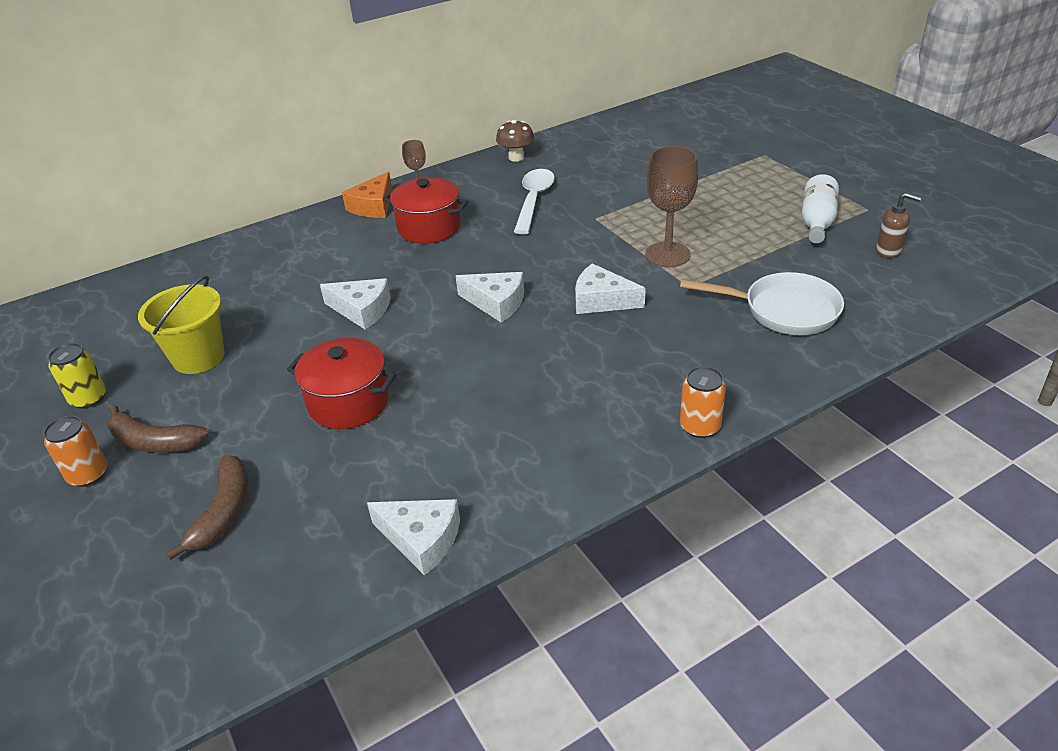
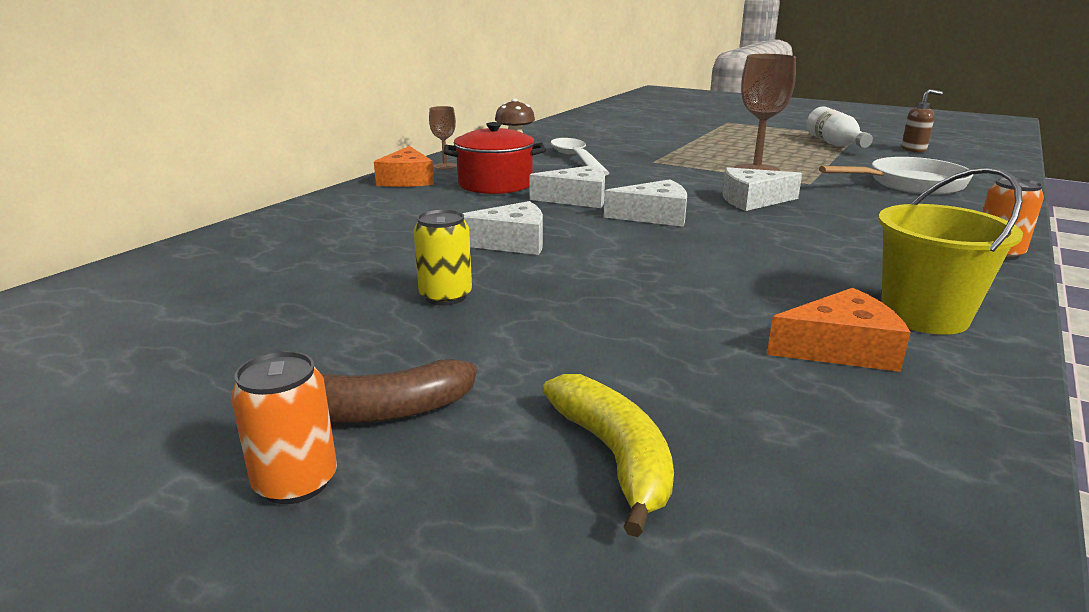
camera: 30 degrees left, 15 degrees down
(88, 398) = (184, 392): yellow can -> yellow can (445, 296)
(198, 357) = (335, 315): yellow bucket -> yellow bucket (924, 316)
(223, 512) = (615, 457): brown banana -> yellow banana
(348, 402) = (617, 310): red pot -> none
(421, 539) = (928, 402): white cheese -> white cheese (577, 199)
(433, 481) = (840, 348): none -> orange cheese

